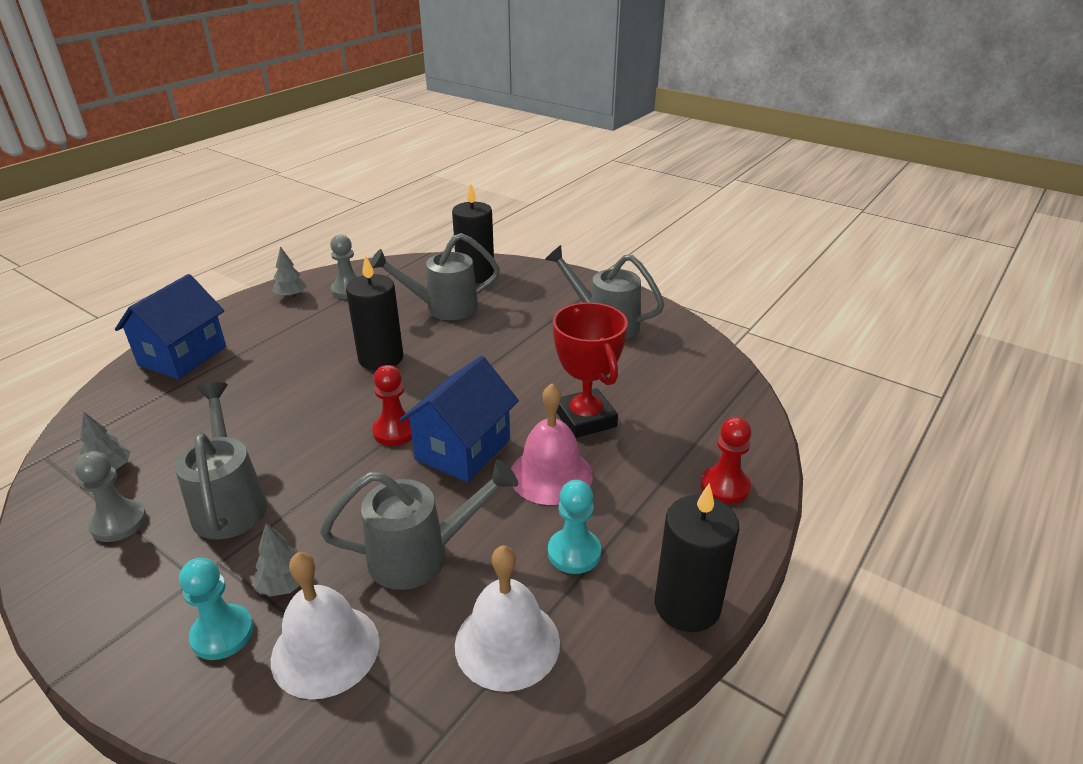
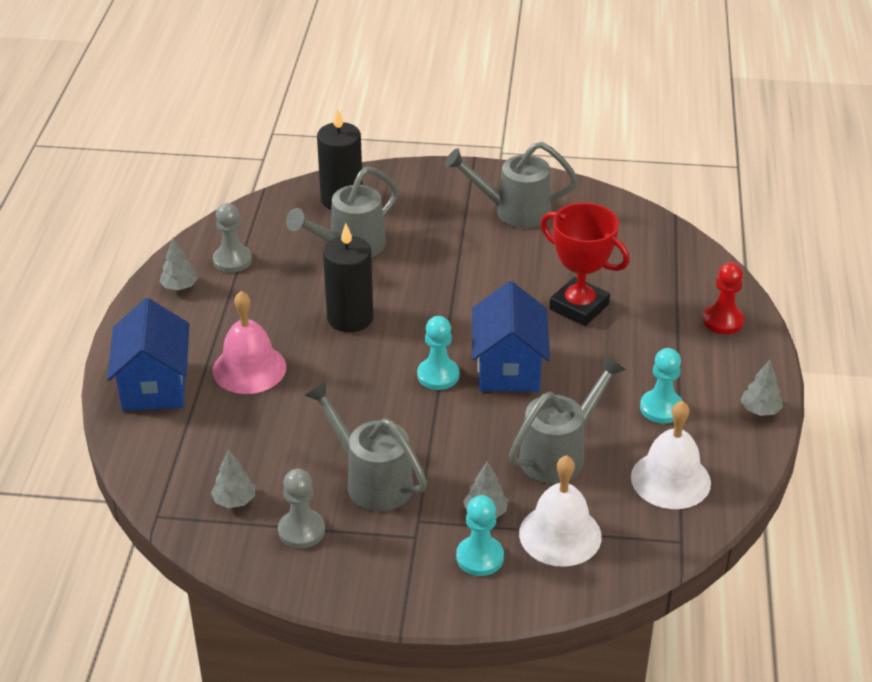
camera: 30 degrees left, 5 degrees up
(395, 431) = (438, 375): red pawn -> turquoise pawn
(551, 475) = (594, 361): pink bell -> pink bell (249, 368)
(687, 605) = (760, 410): black candle -> grey tree

